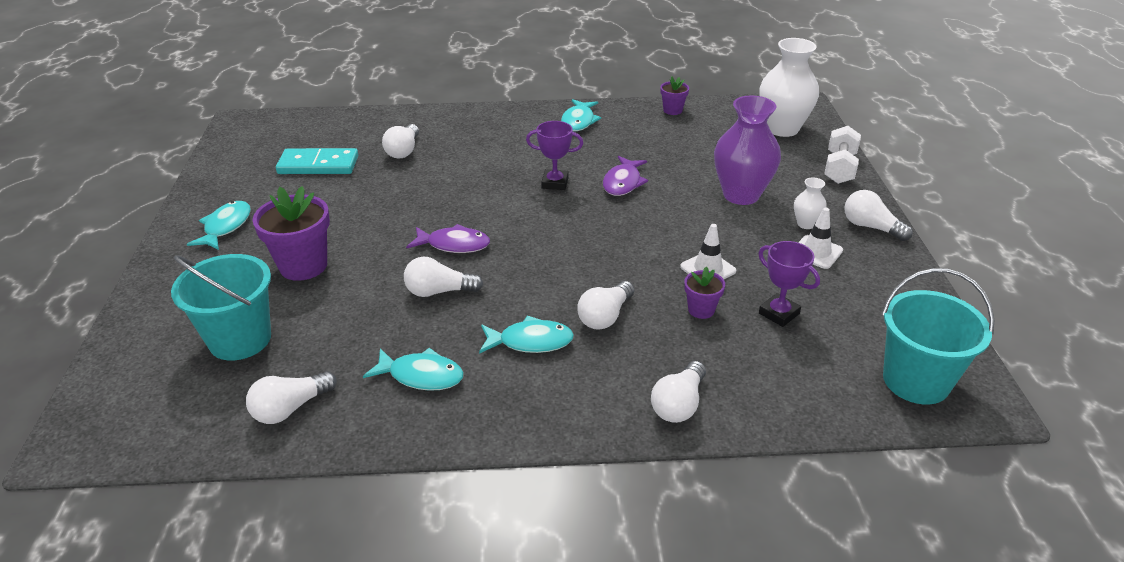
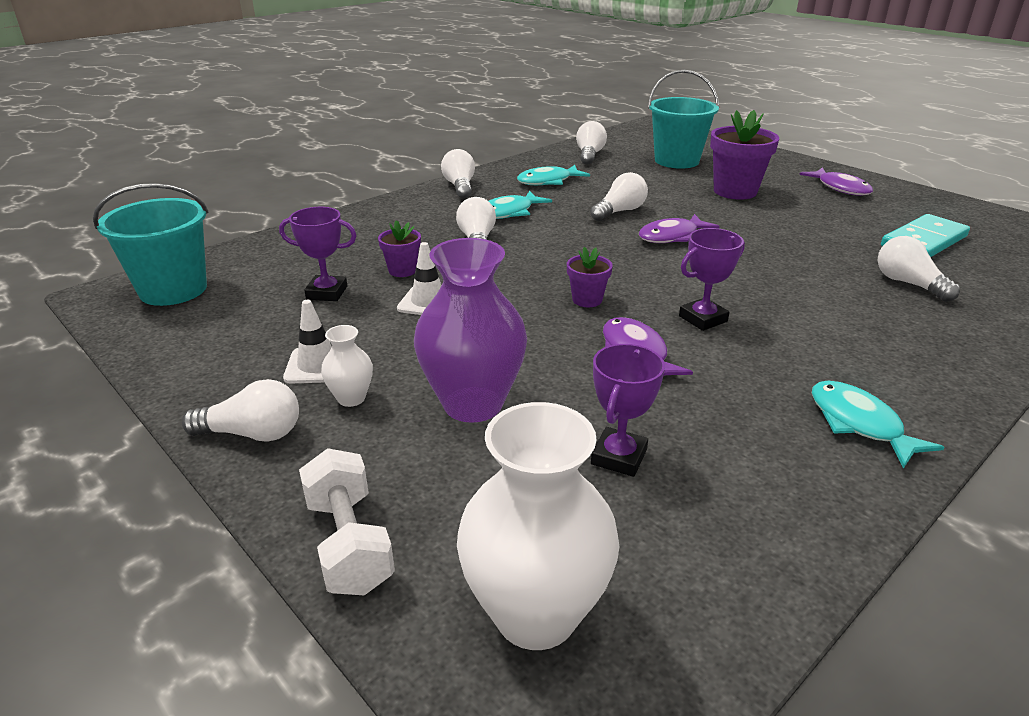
camera: 140 degrees right, 5 degrees down
(226, 227) = (840, 188): turquoise fish -> purple fish
(672, 110) = (788, 542): purple flower pot -> purple flower pot (587, 300)
(679, 404) = (367, 220): white light bulb -> white light bulb (460, 186)
(697, 150) = (619, 457): none -> purple trophy

